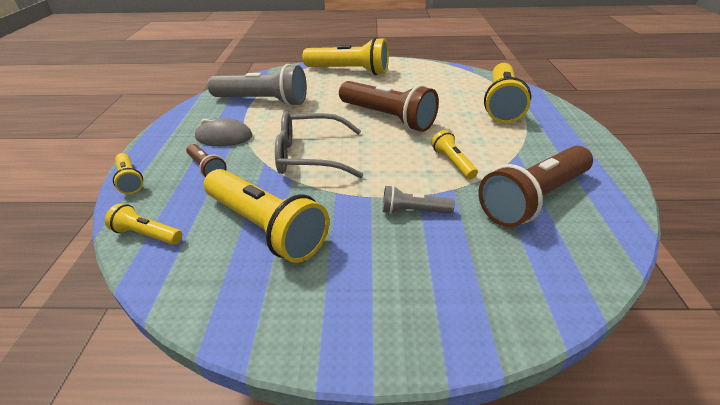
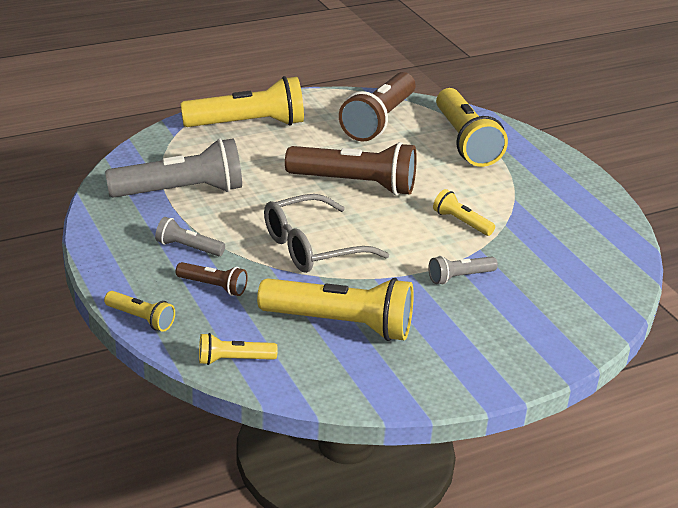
camera: 30 degrees left, 5 degrees down
(224, 137) = (188, 248): grey mouse -> grey flashlight
(534, 198) = (553, 241): brown flashlight -> brown flashlight (379, 120)

